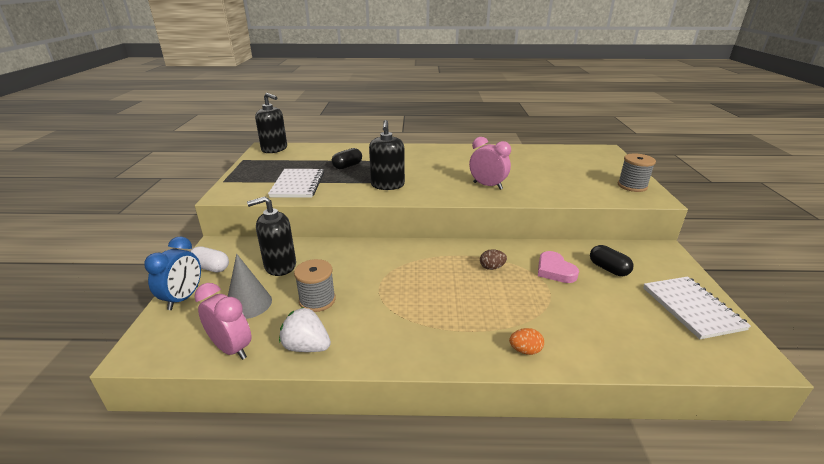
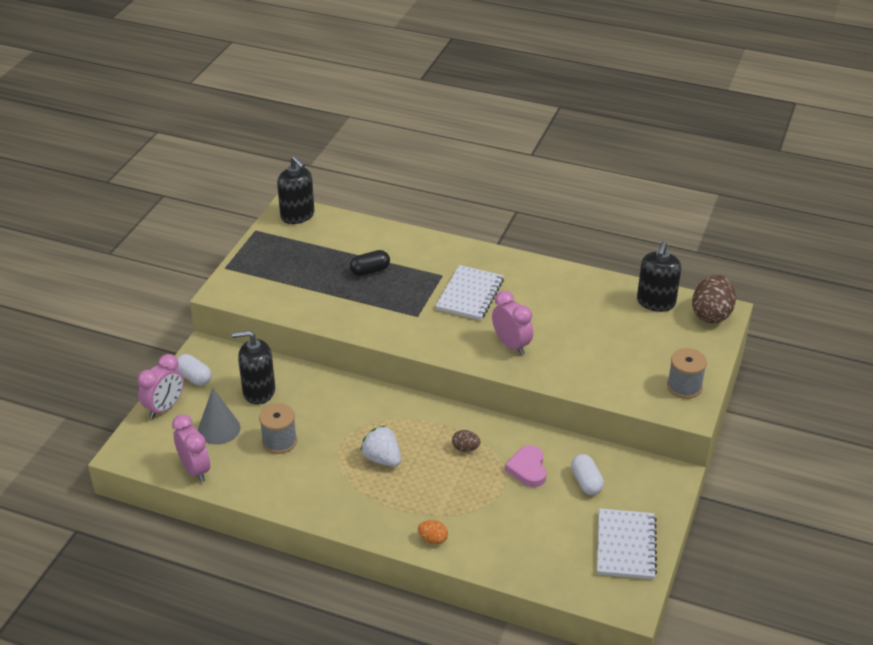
camera: 20 degrees right, 10 degrees up
(183, 298) = (165, 408): blue clock -> pink clock
(297, 185) = (301, 293): white notebook -> white notebook (470, 295)
(306, 346) = (254, 485): white strawberry -> white strawberry (382, 459)
(387, 185) = (399, 317): black soap dispenser -> black soap dispenser (656, 302)
(600, 152) = (711, 314): none -> brown egg
(608, 269) = (586, 482): black capsule -> white capsule

